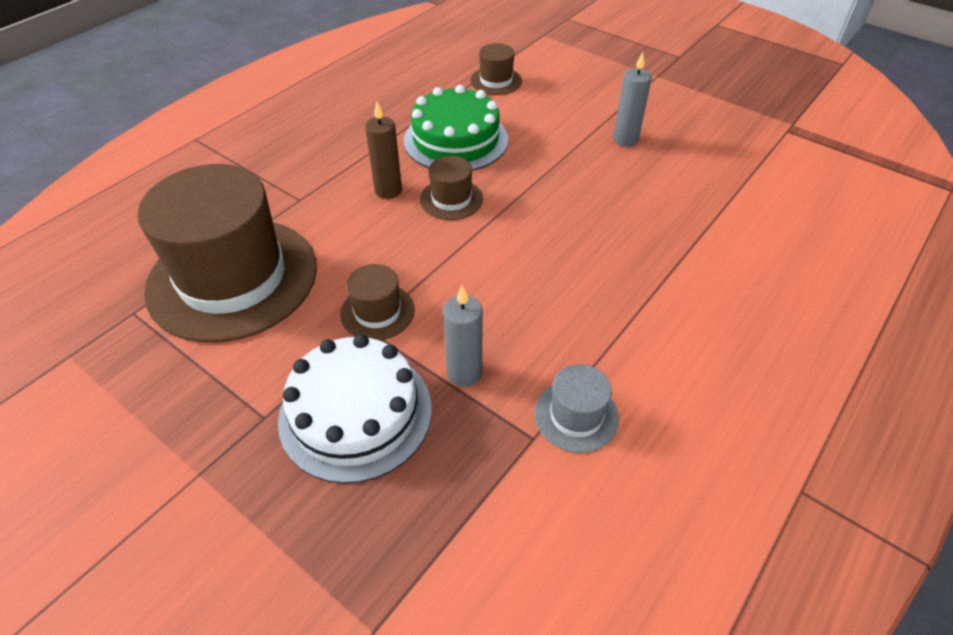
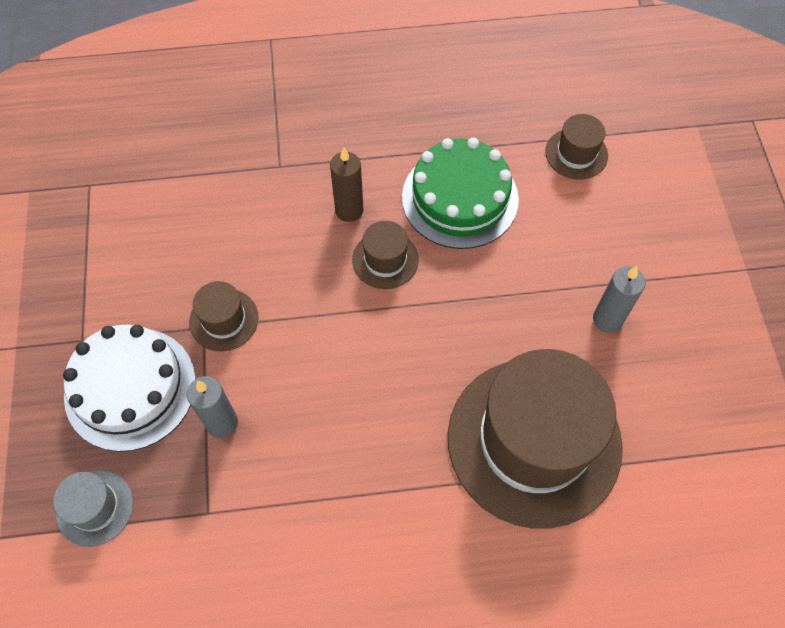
camera: 45 degrees right, 15 degrees up
(232, 278) = (168, 206): brown hat -> brown hat (534, 441)
(576, 415) = (251, 525): grey hat -> grey hat (95, 507)

